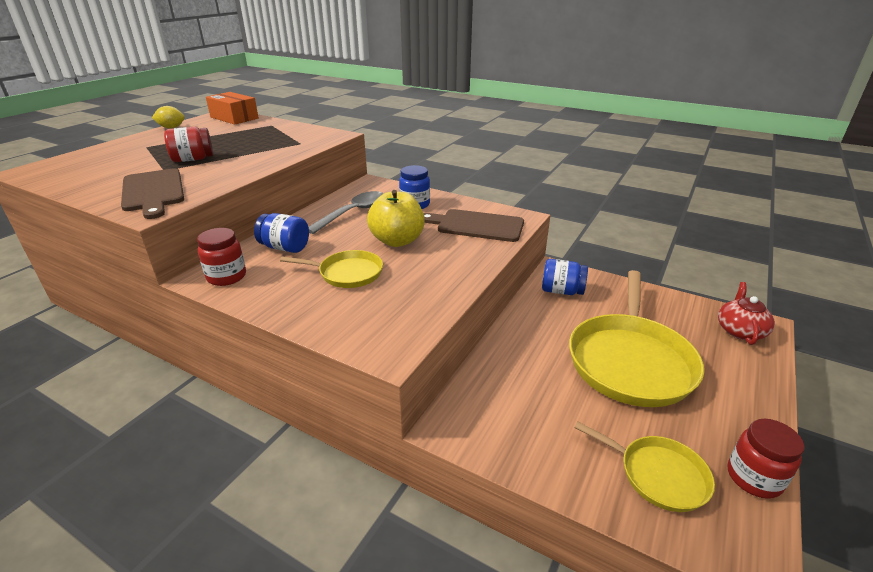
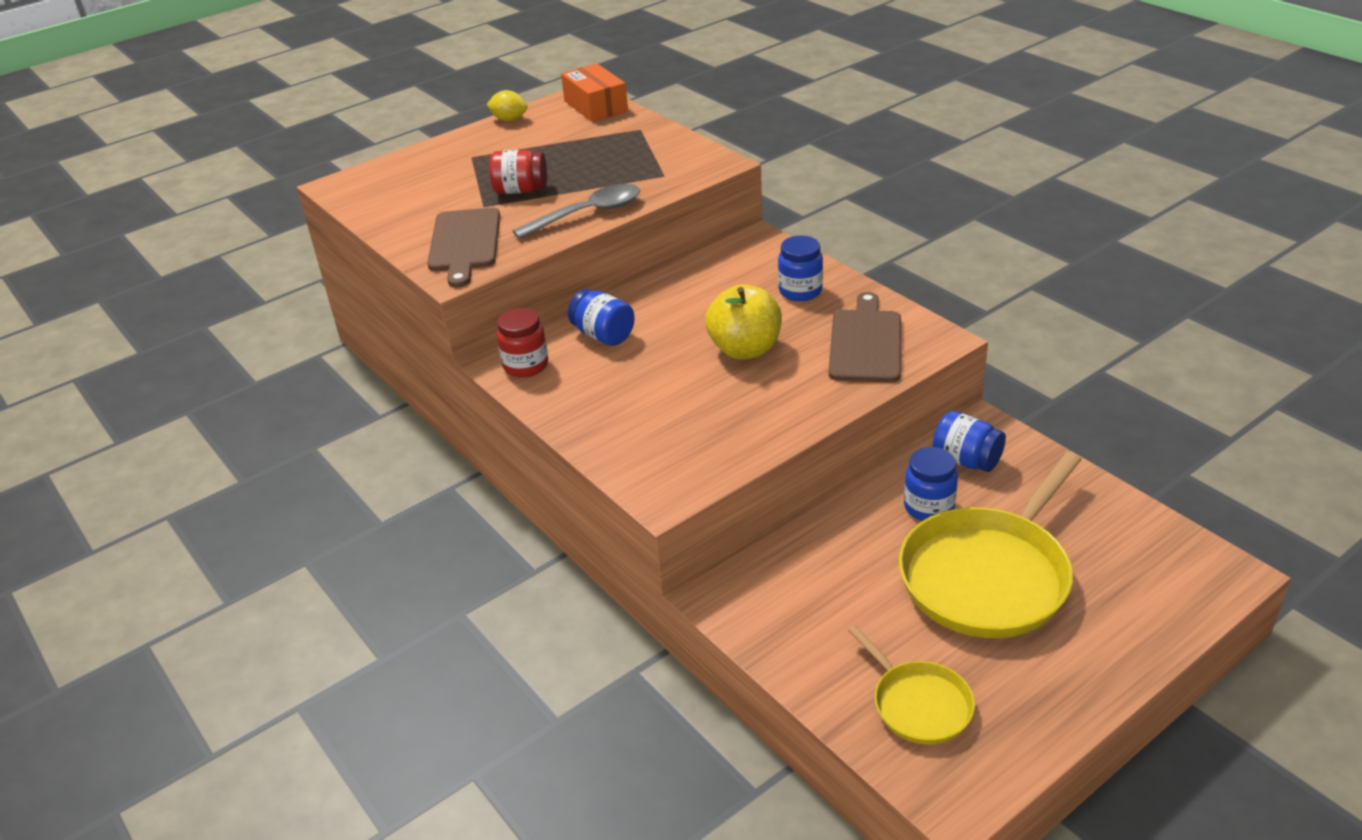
camera: 25 degrees right, 5 degrees up
(347, 273) = (662, 387): yellow pan -> none
(353, 213) = (709, 292): grey spoon -> grey spoon (587, 214)
(476, 225) = (865, 343): brown cutting board -> brown cutting board turned 60 degrees clockwise
(559, 324) = (928, 507): none -> blue jar
(740, 330) = (1186, 573): red teapot -> none
(753, 478) = (1029, 737): red jar -> none

